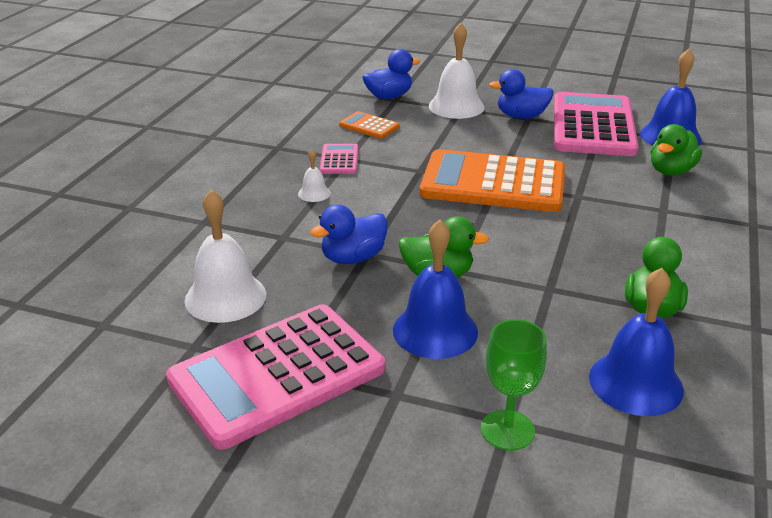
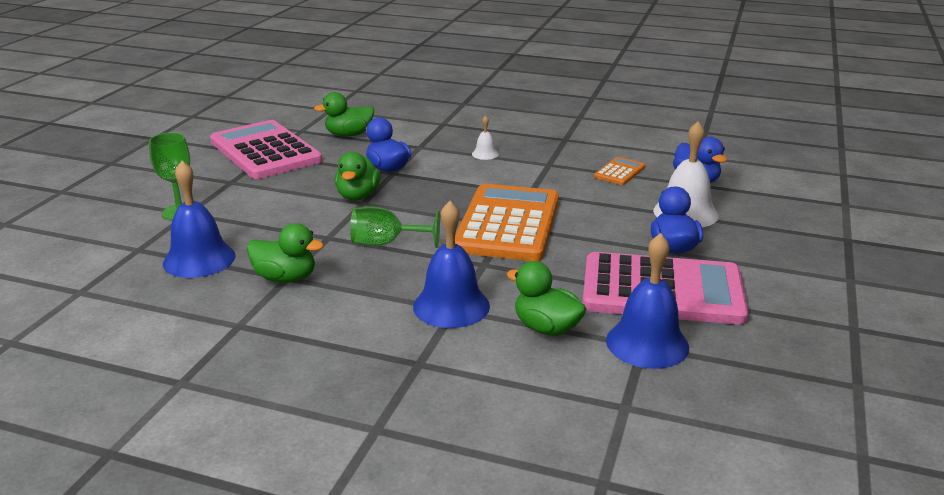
camera: 90 degrees right, 5 degrees down
(225, 297) = (349, 135): white bell -> green duck
(339, 160) = (545, 161): pink calculator -> none
(435, 330) = (290, 194): blue bell -> blue bell (451, 306)
(554, 249) = (386, 243): none -> green goblet

